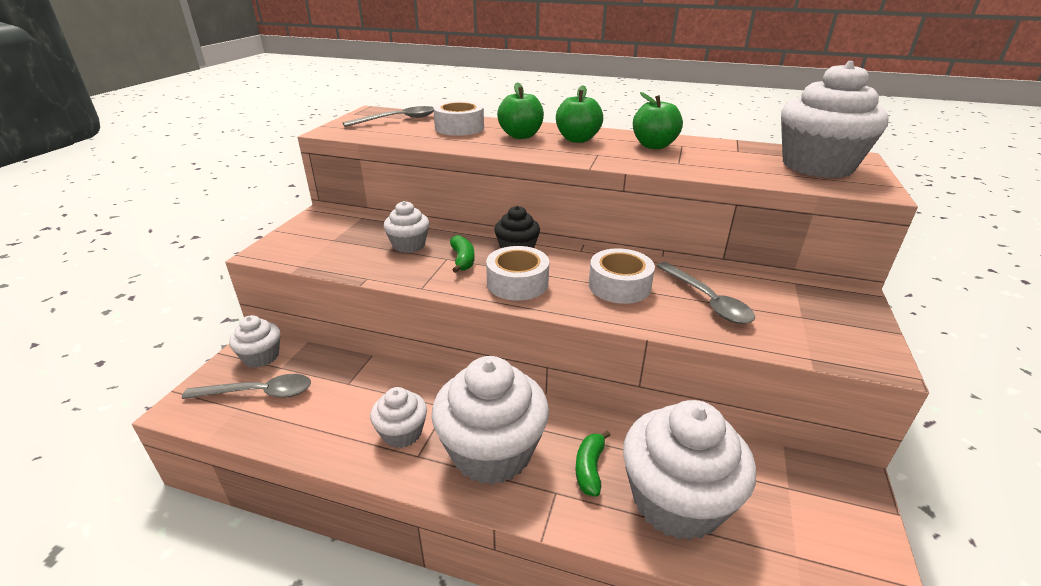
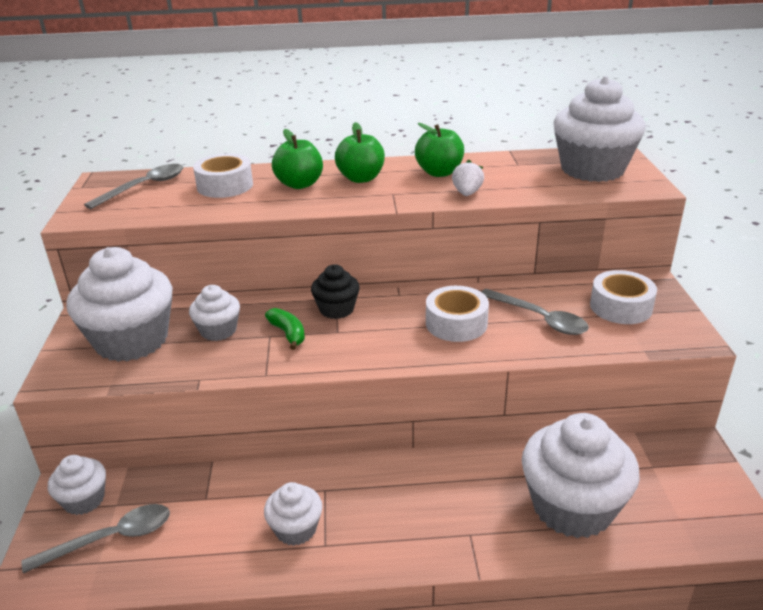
camera: 20 degrees left, 0 degrees up
(492, 452) = (393, 518): white cupcake -> white cupcake (132, 340)
(517, 283) = (359, 345): white tape -> white tape (621, 307)
(590, 468) = (488, 504): green banana -> none
(669, 165) = (467, 193): none -> white strawberry

